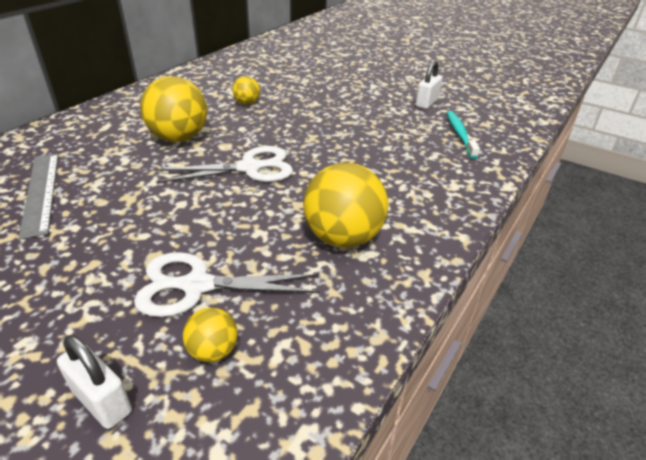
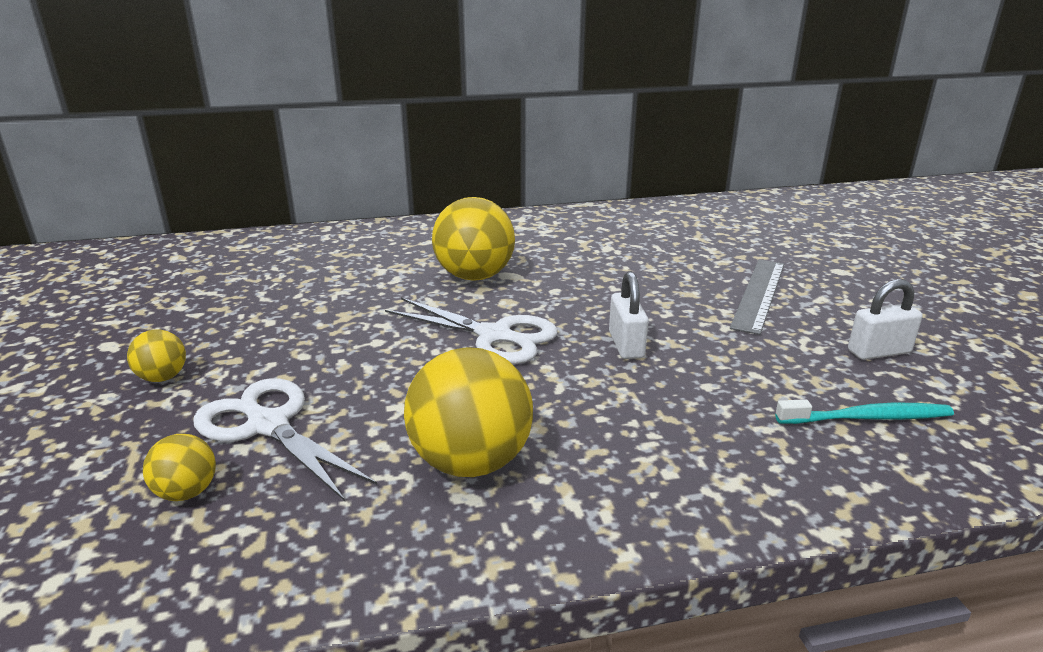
camera: 45 degrees right, 10 degrees down
(40, 192) = (293, 281): grey ruler -> grey ruler (758, 294)
(102, 401) = (70, 474): white padlock -> white padlock (626, 345)
(247, 103) = (604, 264): yellow ball -> yellow ball (163, 377)
(460, 134) = (867, 418): turquoise toothbrush -> turquoise toothbrush turned 45 degrees clockwise

